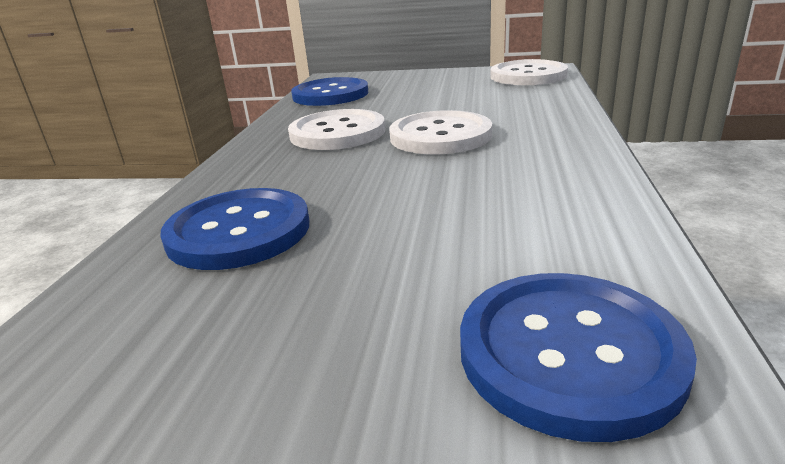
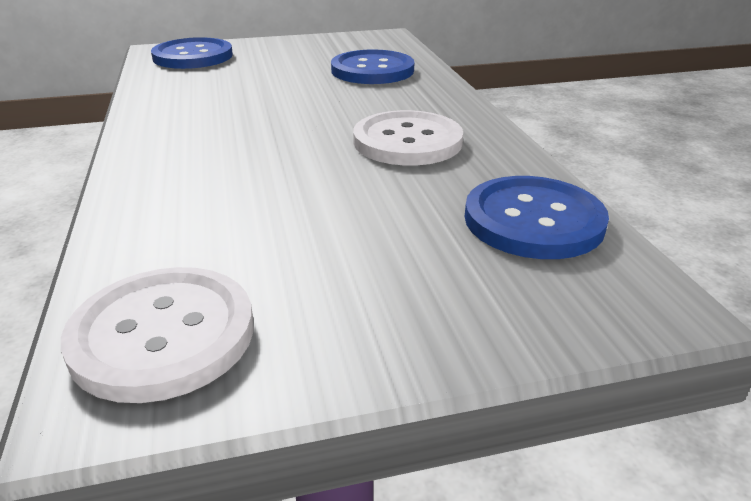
camera: 155 degrees right, 5 degrees up
(440, 136) = (287, 146): white button -> none

